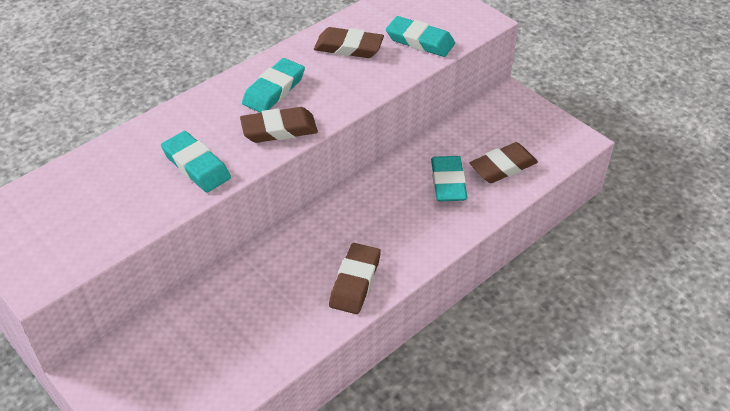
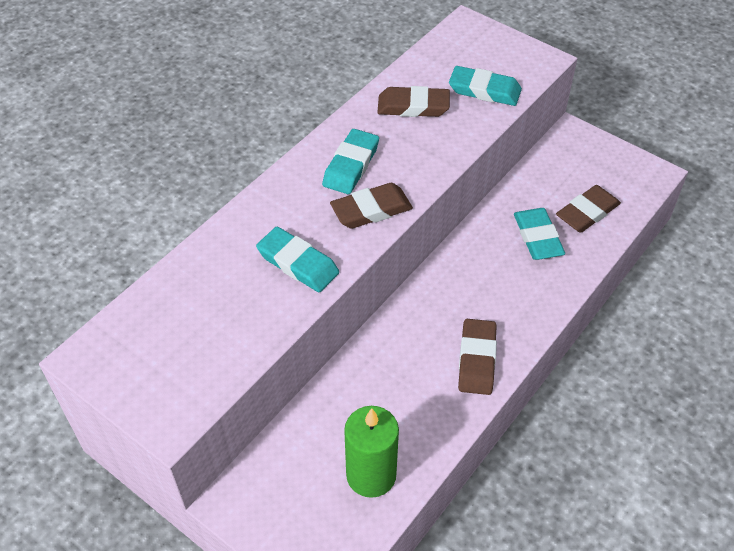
camera: 10 degrees left, 5 degrees up
(222, 368) = (371, 475): none -> green candle

